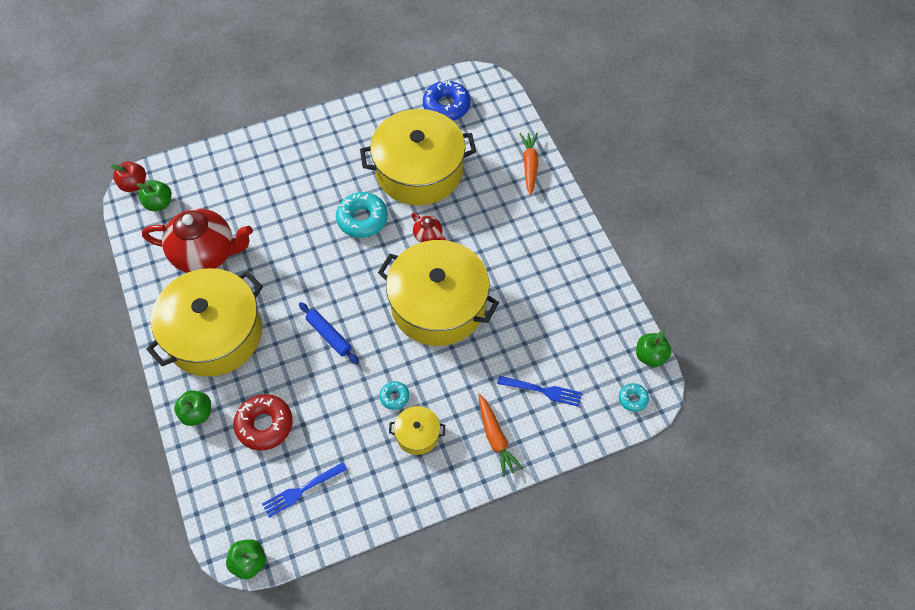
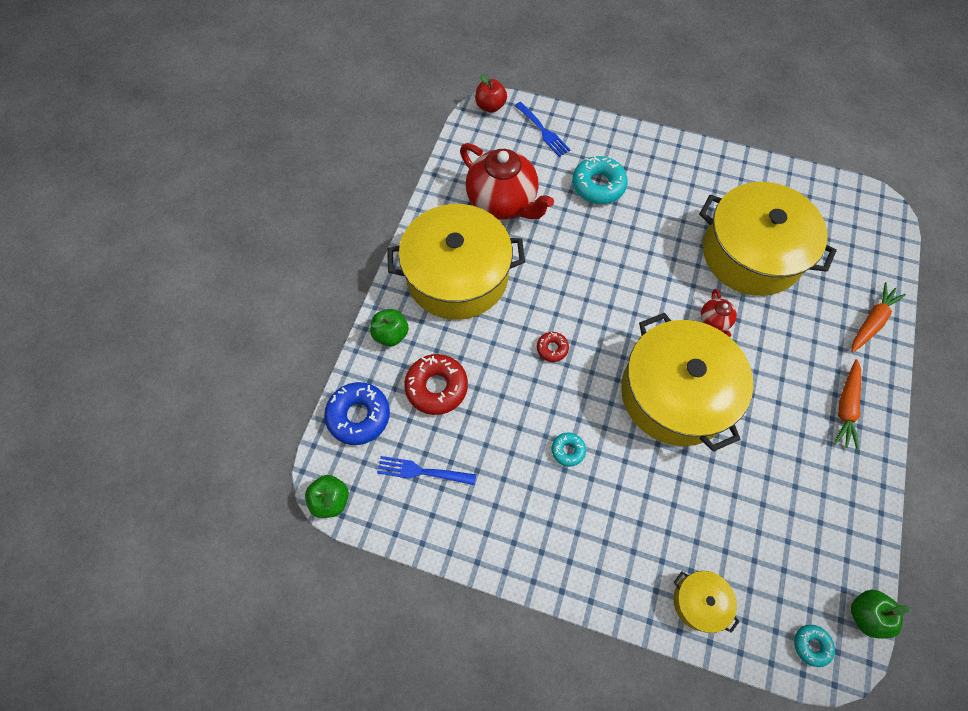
camera: 40 degrees right, 5 degrees up
(159, 203) = (498, 134): green apple -> none
(329, 335) = (552, 348): blue rolling pin -> red donut
(362, 219) = (662, 263): turquoise donut -> turquoise donut (598, 185)
(417, 434) = (562, 503): yellow pot -> yellow pot (699, 602)
(446, 106) = (824, 209): blue donut -> blue donut (359, 416)
(495, 438) = (634, 568): orange carrot -> orange carrot (845, 407)
(542, 391) = (717, 558): blue fork -> blue fork (542, 131)

